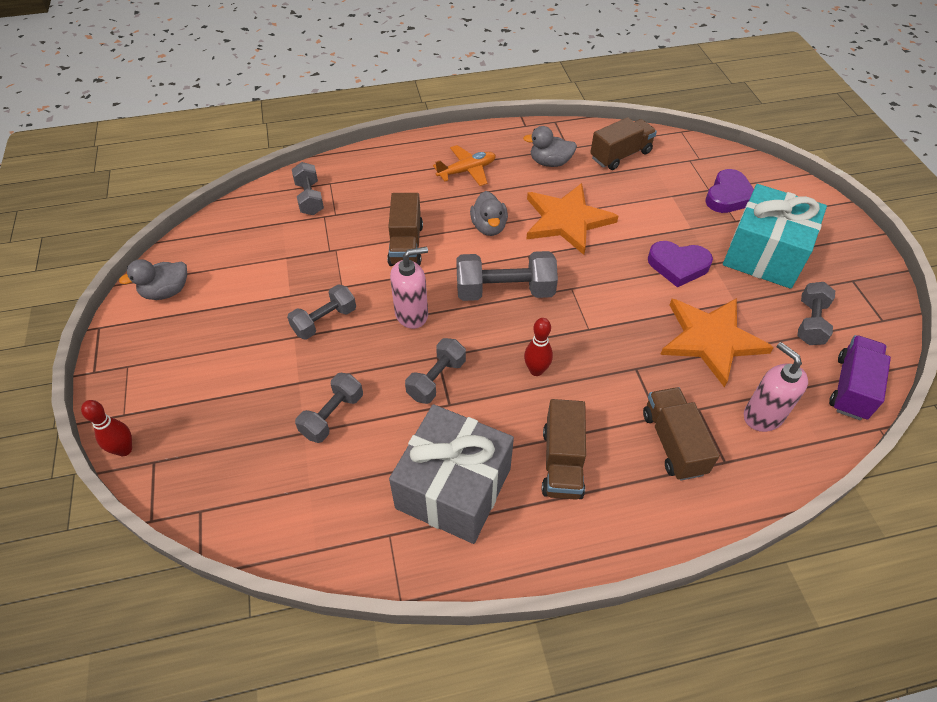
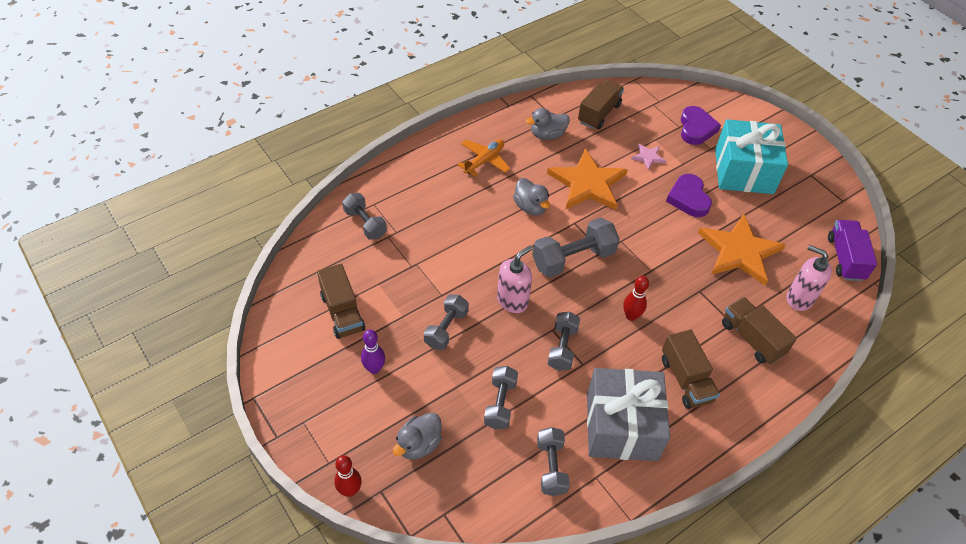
camera: 25 degrees left, 0 degrees up
(166, 292) = (293, 347): grey duck -> grey duck (419, 444)
(228, 337) = (374, 368): none -> purple bowling pin
(406, 245) = (472, 242): brown truck -> brown truck (342, 312)
(653, 211) = (648, 157): none -> pink star
(678, 265) = (688, 198): purple heart -> purple heart turned 90 degrees clockwise
(810, 322) = (798, 217): grey dumbbell -> grey dumbbell (551, 467)

